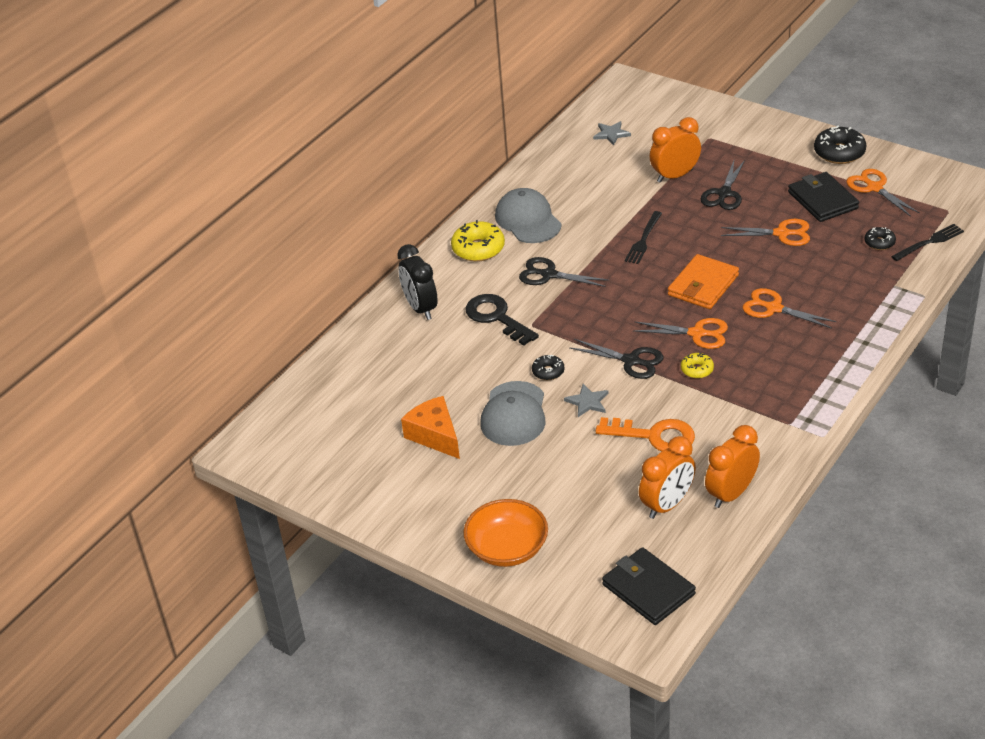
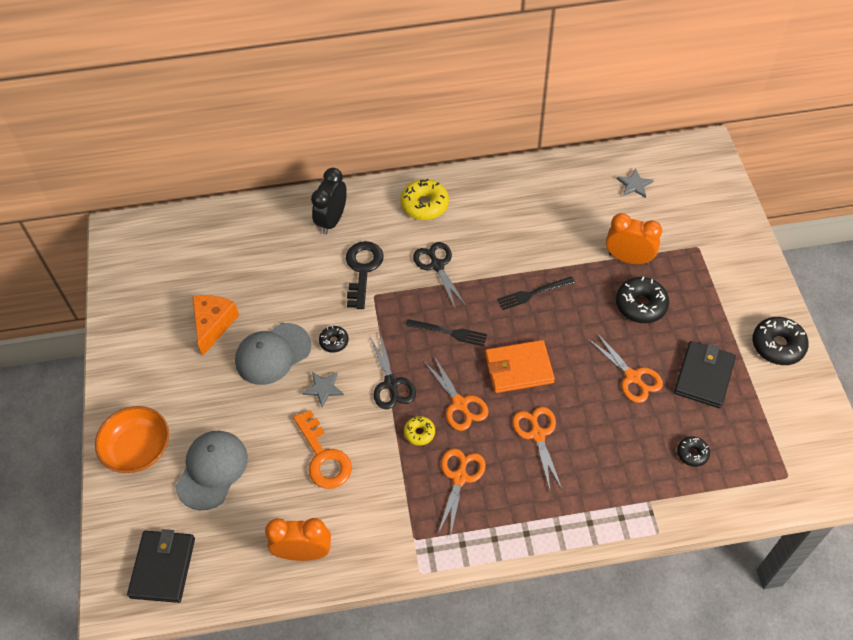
camera: 45 degrees right, 15 degrees up
(528, 220) = (484, 209): grey cap -> grey cap (212, 470)
(667, 505) = (258, 518): orange clock -> none
(724, 194) = (640, 305): black scissors -> black donut
(874, 188) = (759, 401): orange scissors -> orange scissors (460, 477)
(929, 242) = (731, 490): black fork -> black fork (449, 332)

